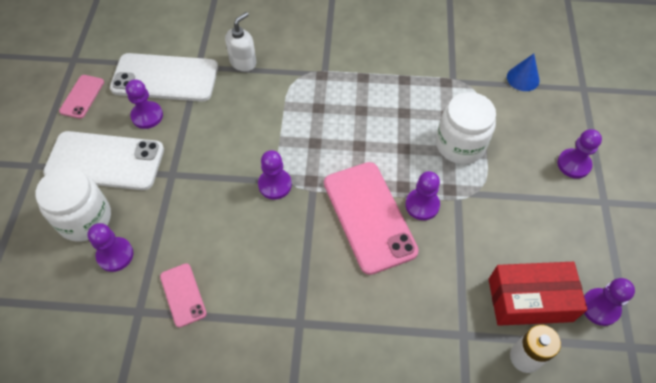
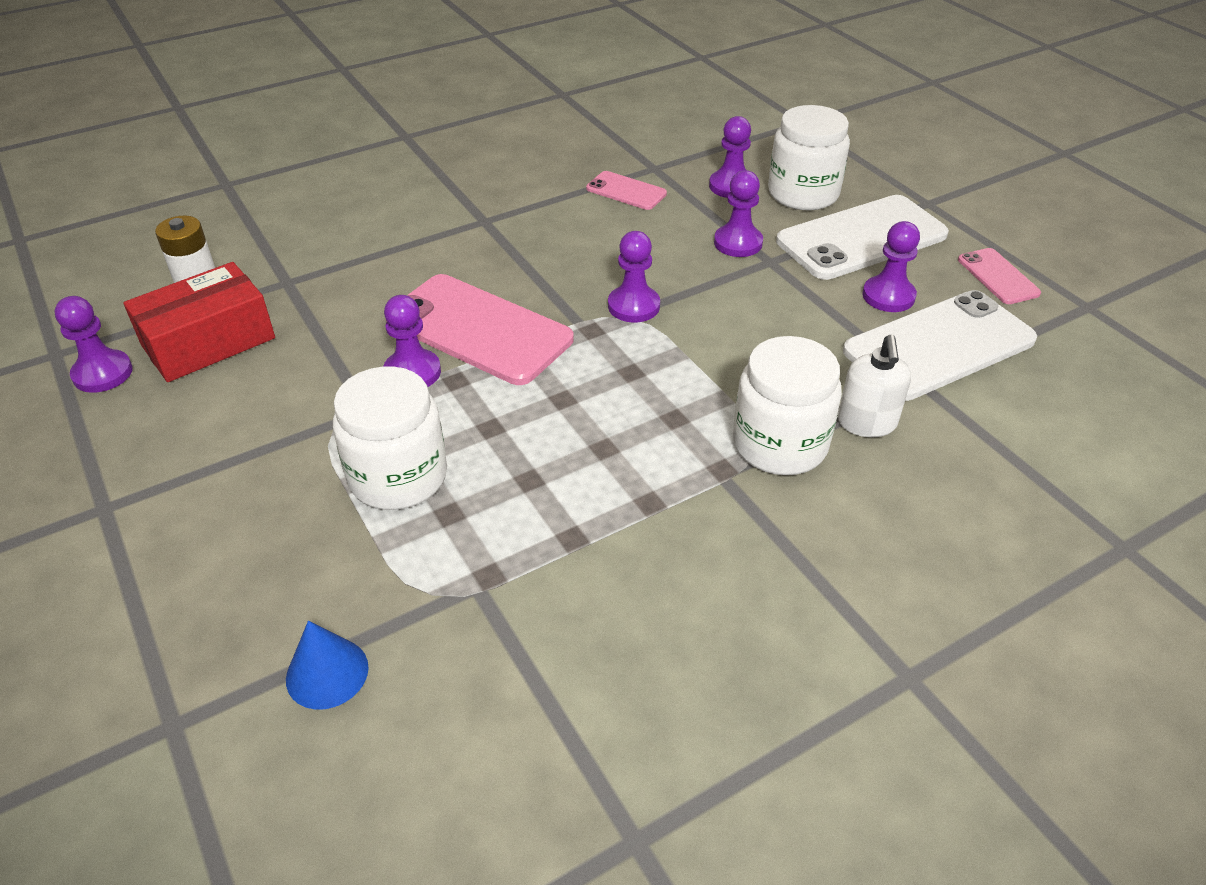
camera: 145 degrees right, 15 degrees down
(288, 73) = (779, 444): none -> white jar
(573, 164) = (171, 543): purple pawn -> purple pawn (738, 243)

